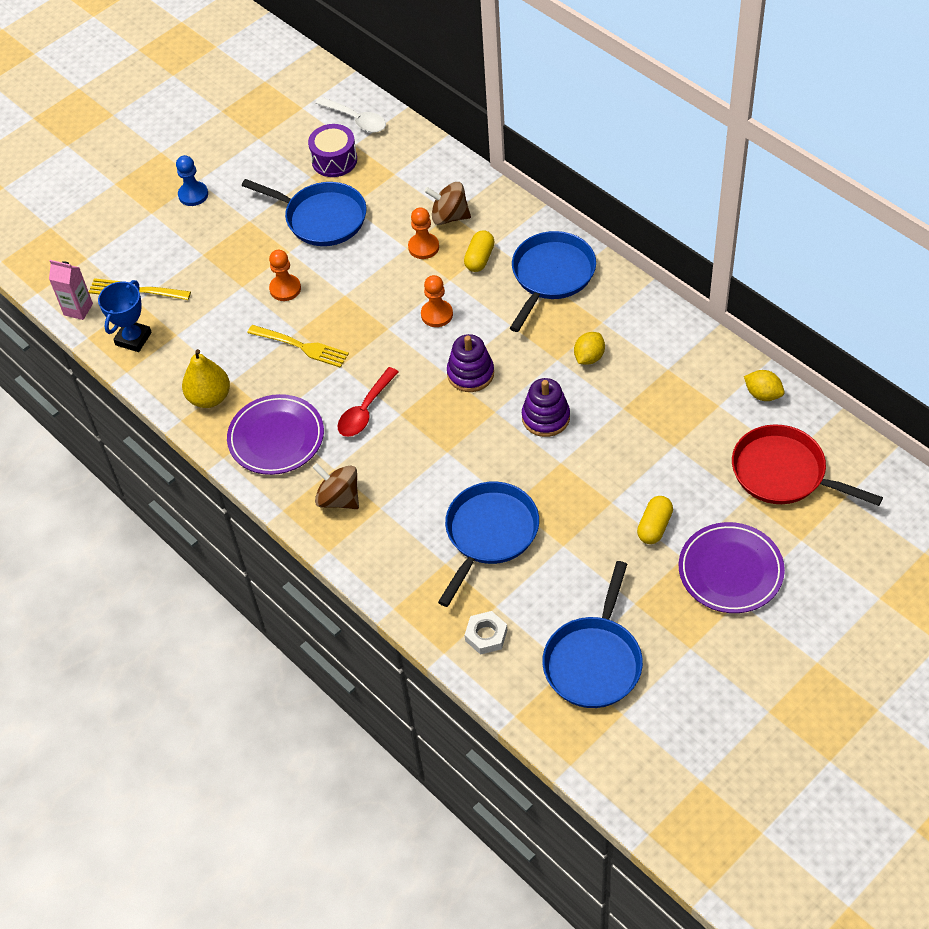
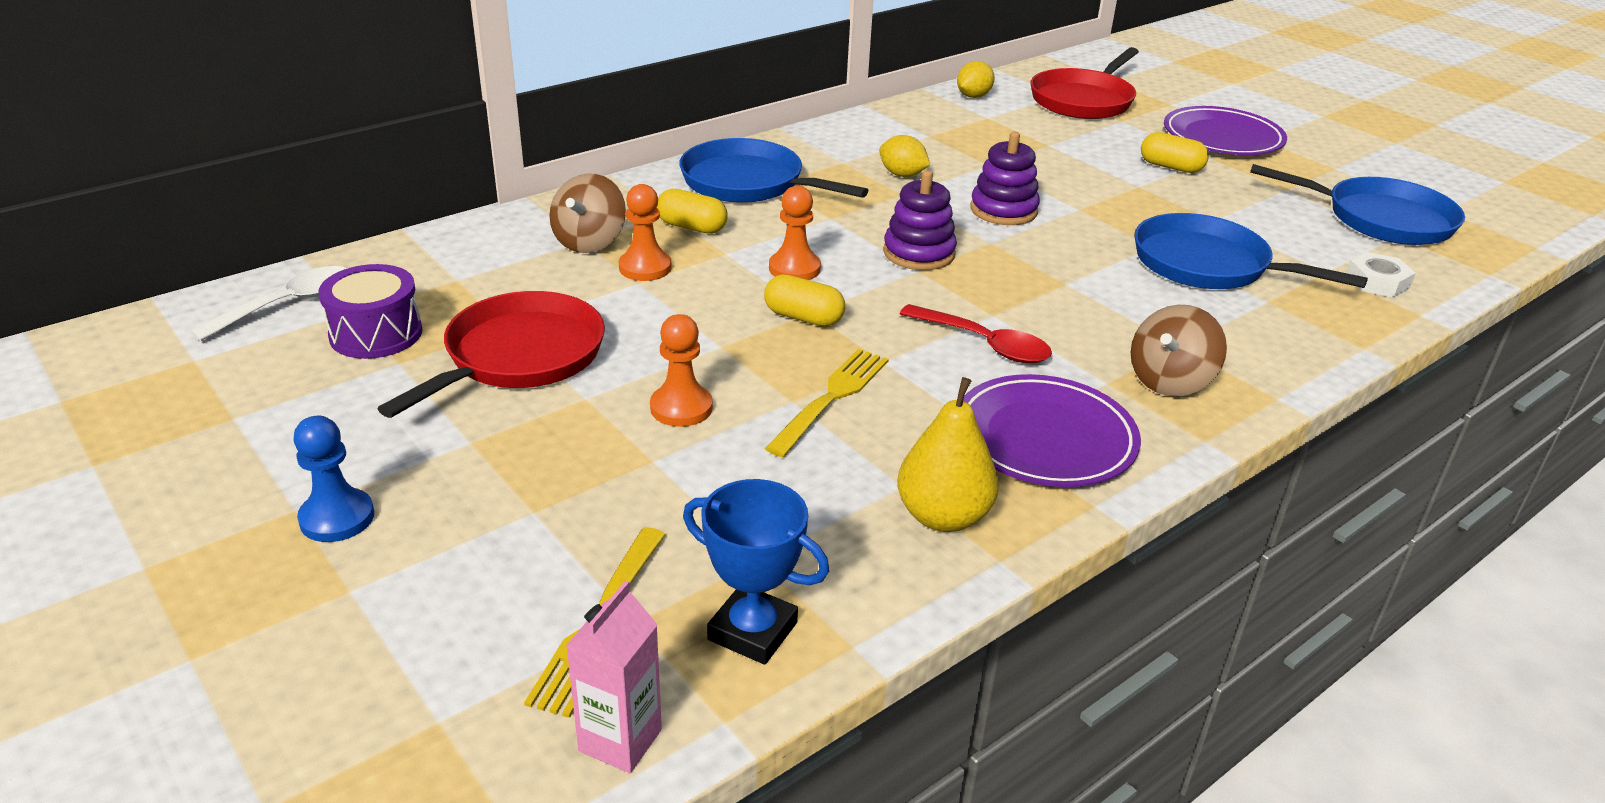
camera: 90 degrees left, 20 degrees down
(321, 218) = (519, 357): blue pan -> red pan
(380, 325) = (803, 317): none -> yellow capsule

